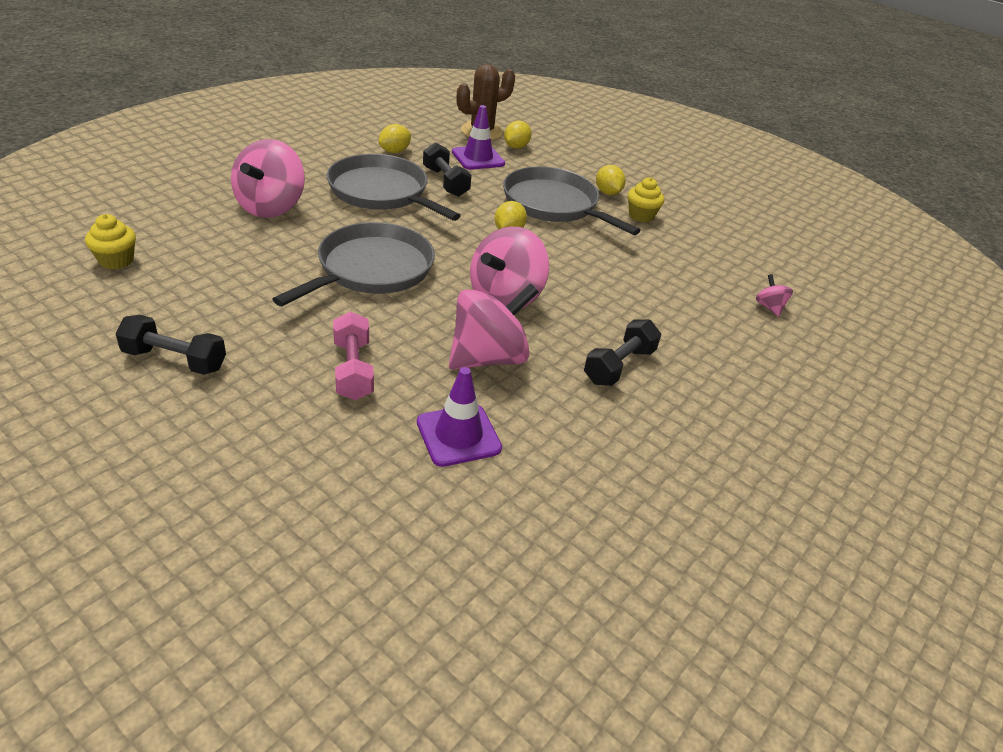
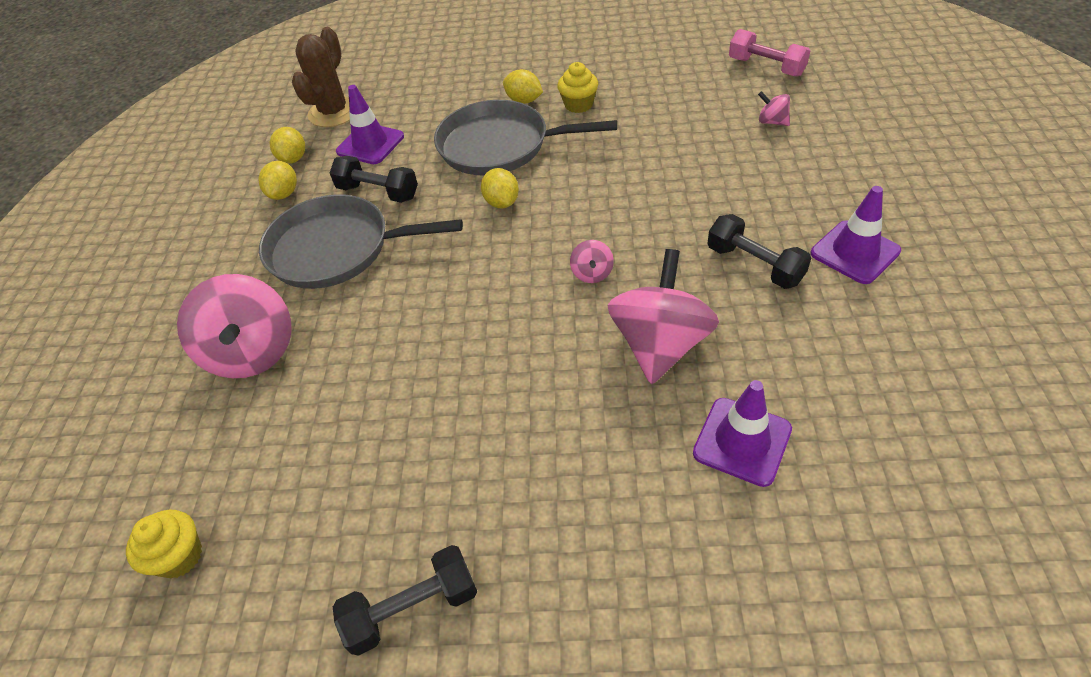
camera: 30 degrees left, 10 degrees up
(353, 370) = (578, 460): pink dumbbell -> pink dumbbell (766, 67)
(371, 269) = (445, 341): grey pan -> none
(505, 298) = (592, 273): pink spinning top -> pink spinning top, size x0.44
(516, 147) = (386, 108): yellow lemon -> yellow lemon (293, 159)
(619, 366) = (754, 265): black dumbbell -> black dumbbell turned 45 degrees counterclockwise
(705, 410) = (855, 252): none -> purple traffic cone

